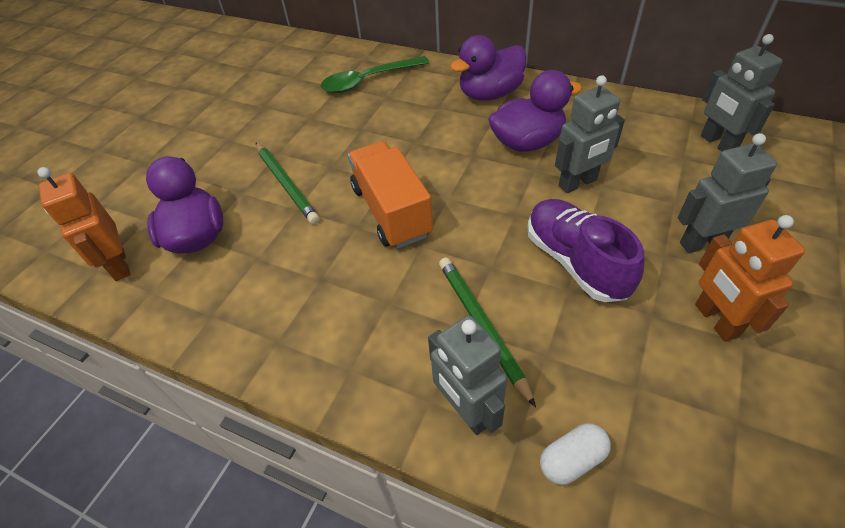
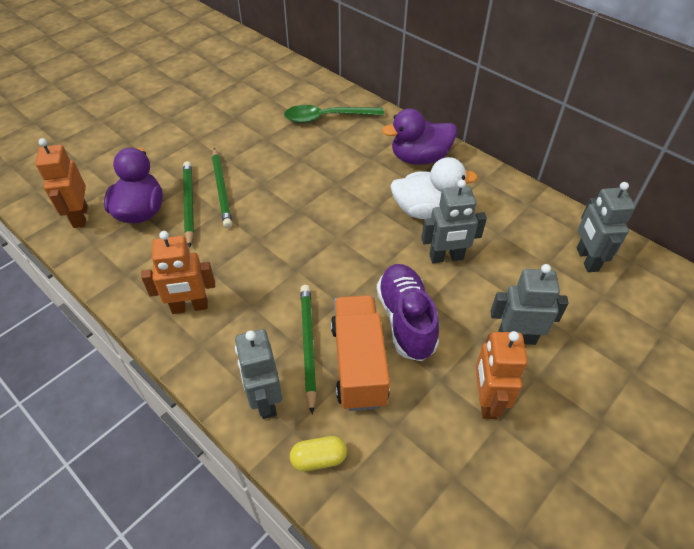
camera: 15 degrees right, 0 degrees up
(254, 211) = (189, 204): none -> green pencil
(313, 329) = (190, 307): none -> orange robot
(391, 211) = (288, 235): orange truck -> orange truck (358, 364)
(527, 142) = (425, 210): purple duck -> white duck
(572, 459) = (319, 458): white capsule -> yellow capsule

